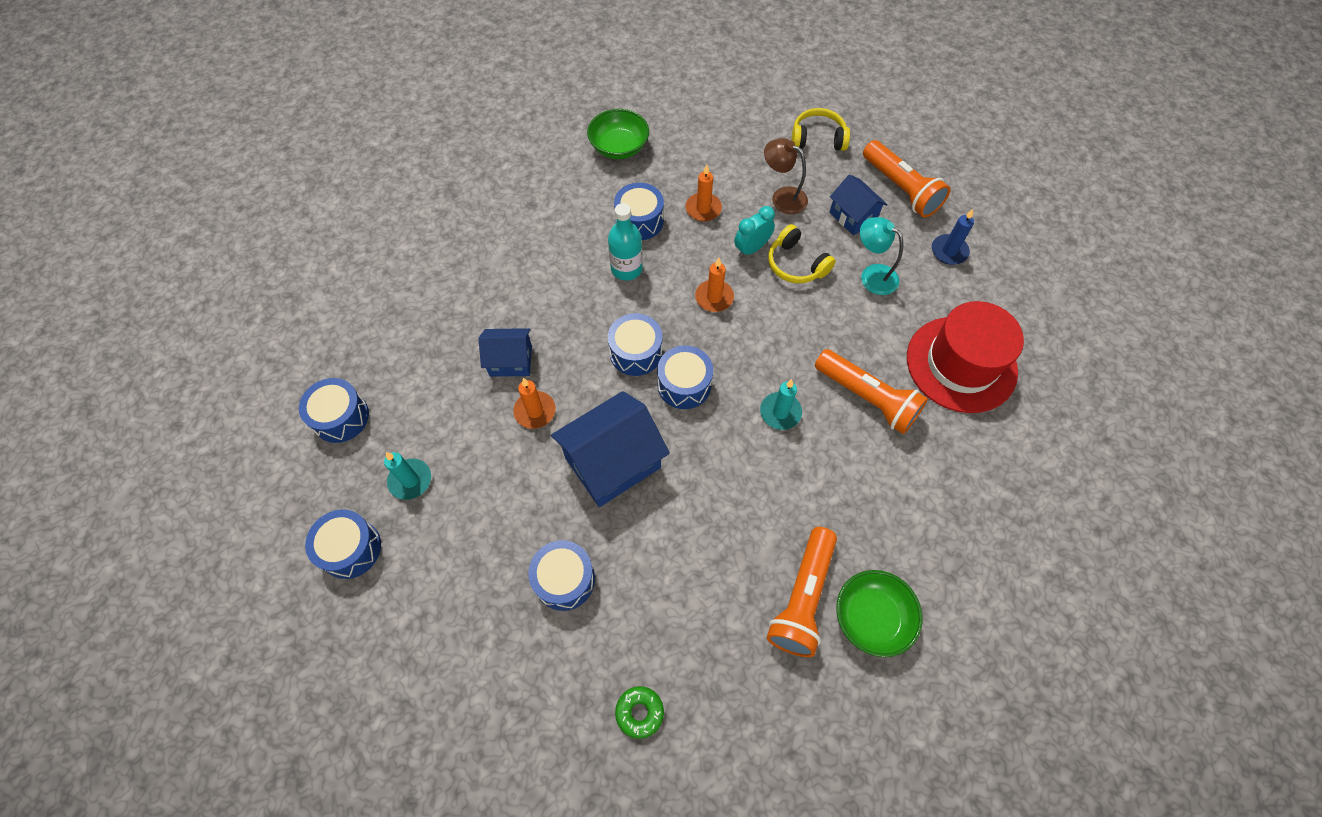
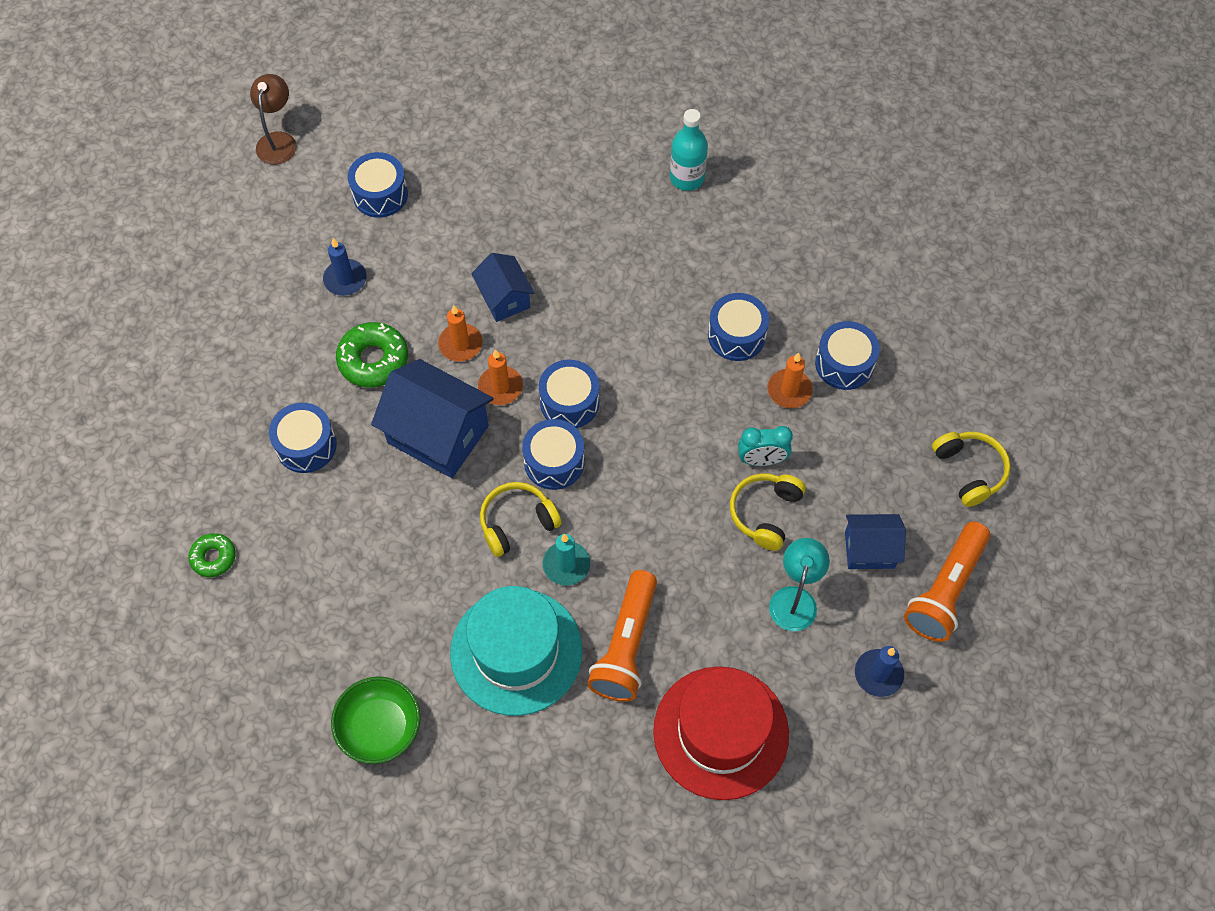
camera: 65 degrees right, 0 degrees up
(350, 549) = (264, 268): blue drum -> blue drum (844, 364)
(410, 480) = (345, 279): turquoise candle -> blue candle
(509, 487) = (373, 360): none -> green donut
(619, 147) = (827, 272): green bowl -> none
(626, 269) = (667, 350): turquoise bottle -> turquoise bottle (687, 178)
(714, 297) = (675, 448): orange candle -> orange candle (500, 387)
(726, 433) = (517, 522): none -> yellow headphones
(751, 248) = (761, 460): turquoise clock -> turquoise clock turned 150 degrees clockwise
(782, 197) = (854, 464): brown lamp -> brown lamp (278, 141)
(802, 598) = (373, 656): orange flashlight -> none
(842, 479) = (516, 651): none -> turquoise hat
(852, 216) = (869, 550): blue house -> blue house turned 60 degrees clockwise

